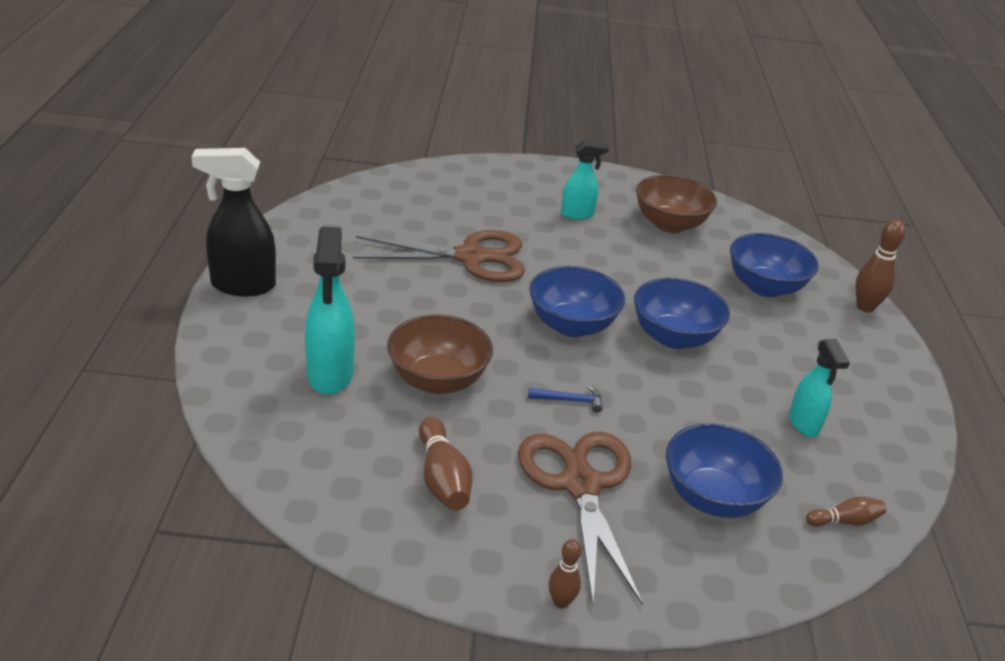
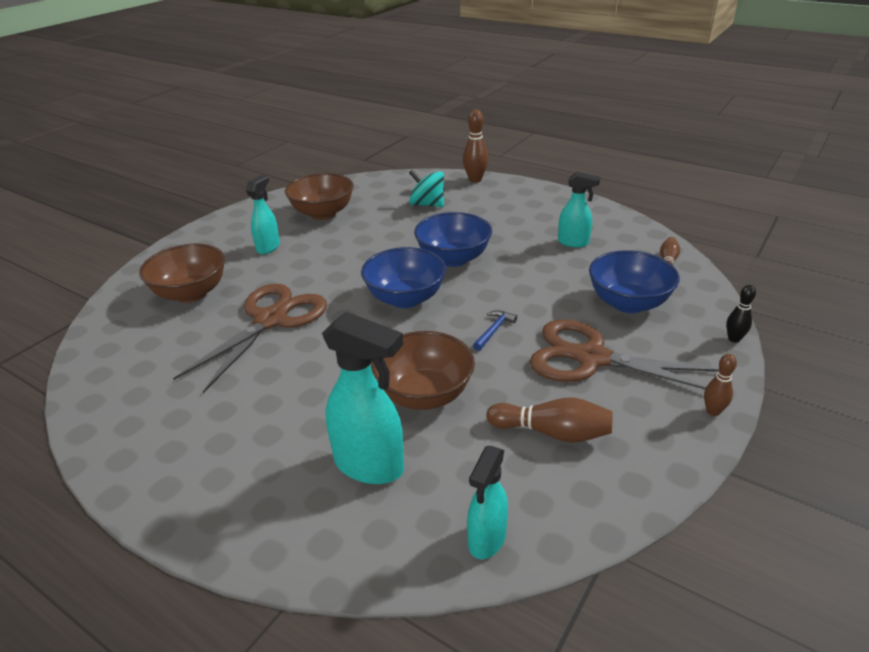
camera: 55 degrees left, 0 degrees up
(242, 286) = (165, 495): black spray bottle -> none
(287, 466) = (486, 540): none -> turquoise spray bottle
(471, 201) = (191, 293): none -> brown bowl
(720, 609) = (734, 339): none -> black bowling pin
(764, 287) = (427, 204): blue bowl -> turquoise spinning top

